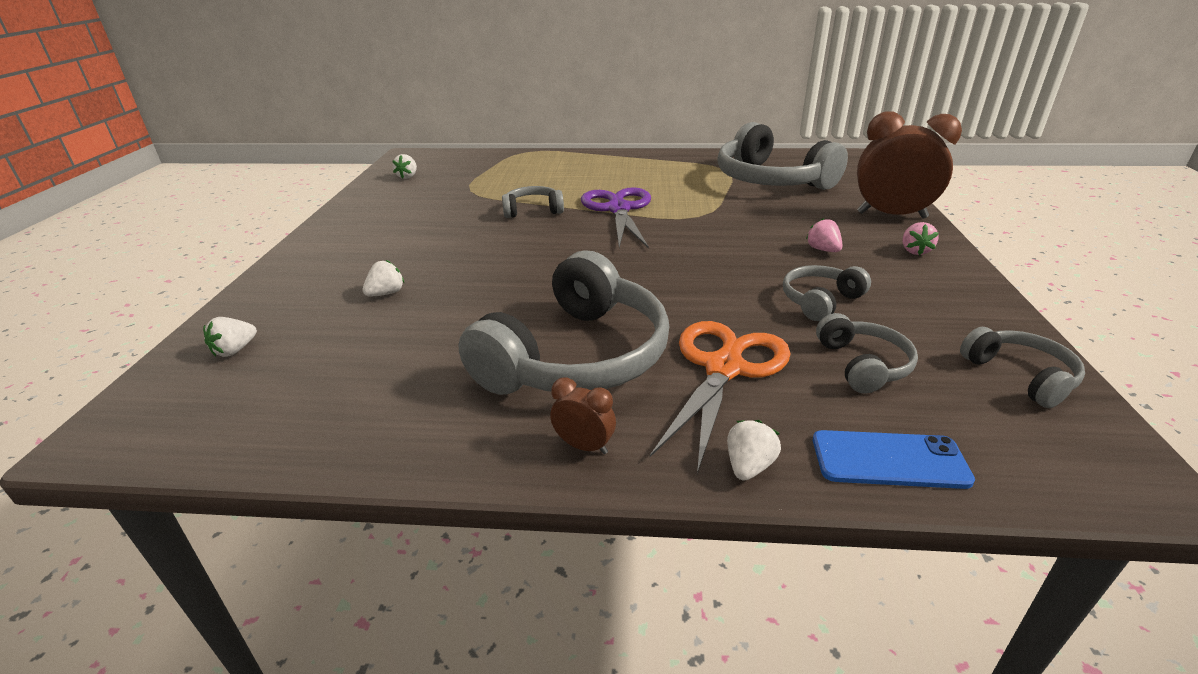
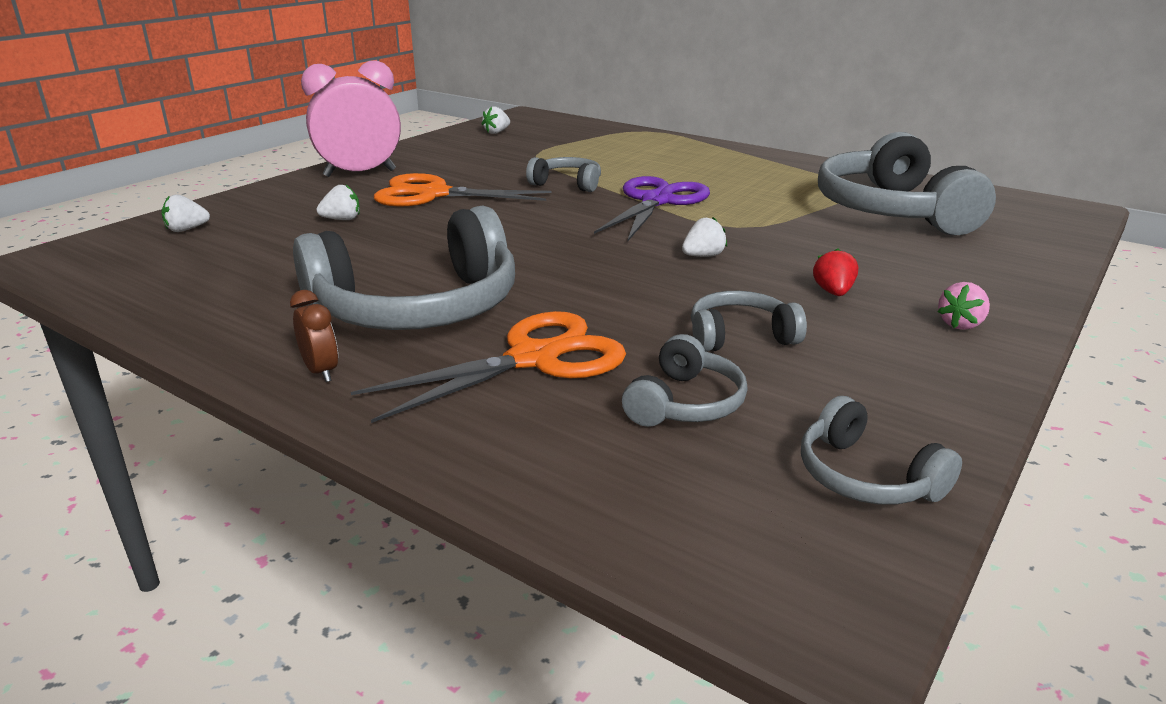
camera: 30 degrees right, 5 degrees down
(336, 243) = (360, 173): none -> pink clock
(436, 247) = (433, 194): none -> orange scissors
(749, 466) = (428, 435): white strawberry -> white strawberry (703, 256)
(823, 250) = (833, 292): pink strawberry -> red strawberry
(889, 460) = (567, 483): blue phone -> none
(891, 215) = (999, 281): brown clock -> none
(1020, 376) = (865, 477): grey headphones -> grey headphones turned 135 degrees clockwise

